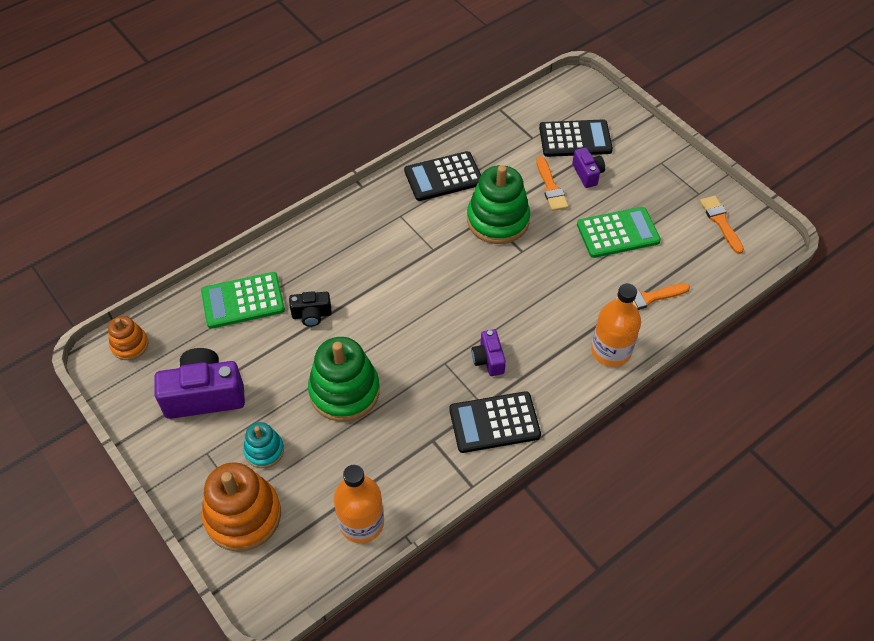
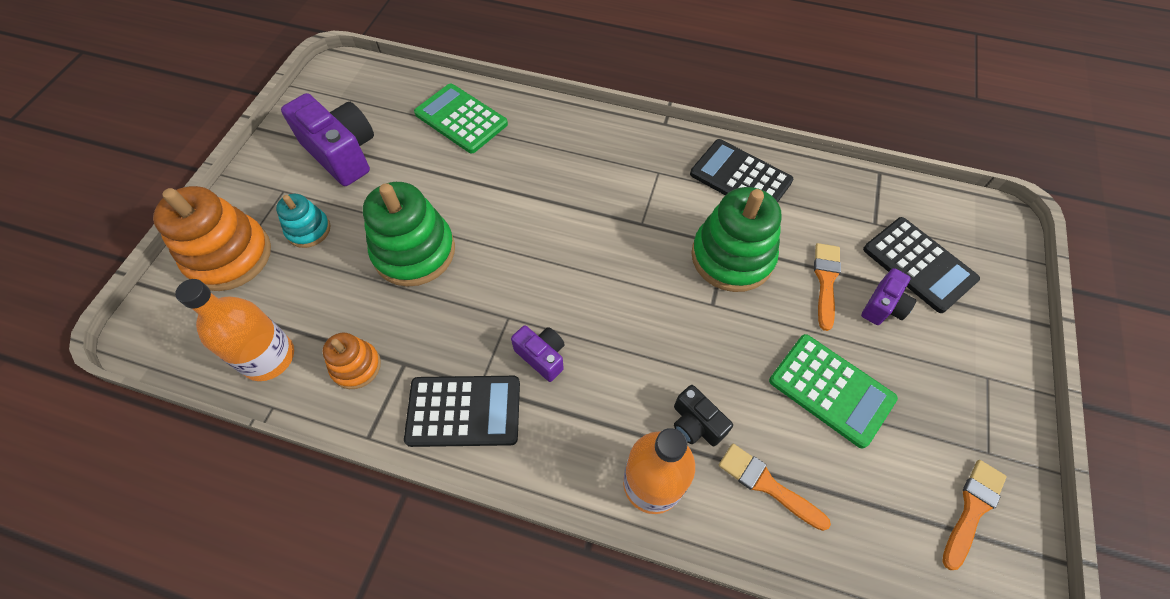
camera: 55 degrees right, 5 degrees up
(130, 345) = (361, 77): orange stacking toy -> orange stacking toy (356, 366)
(311, 315) = (483, 175): black camera -> black camera (696, 424)
(488, 359) = (542, 356): purple camera -> purple camera turned 90 degrees clockwise
(494, 422) = (464, 411): black calculator -> black calculator turned 135 degrees clockwise
(551, 187) = (826, 281): orange brush -> orange brush turned 150 degrees clockwise

